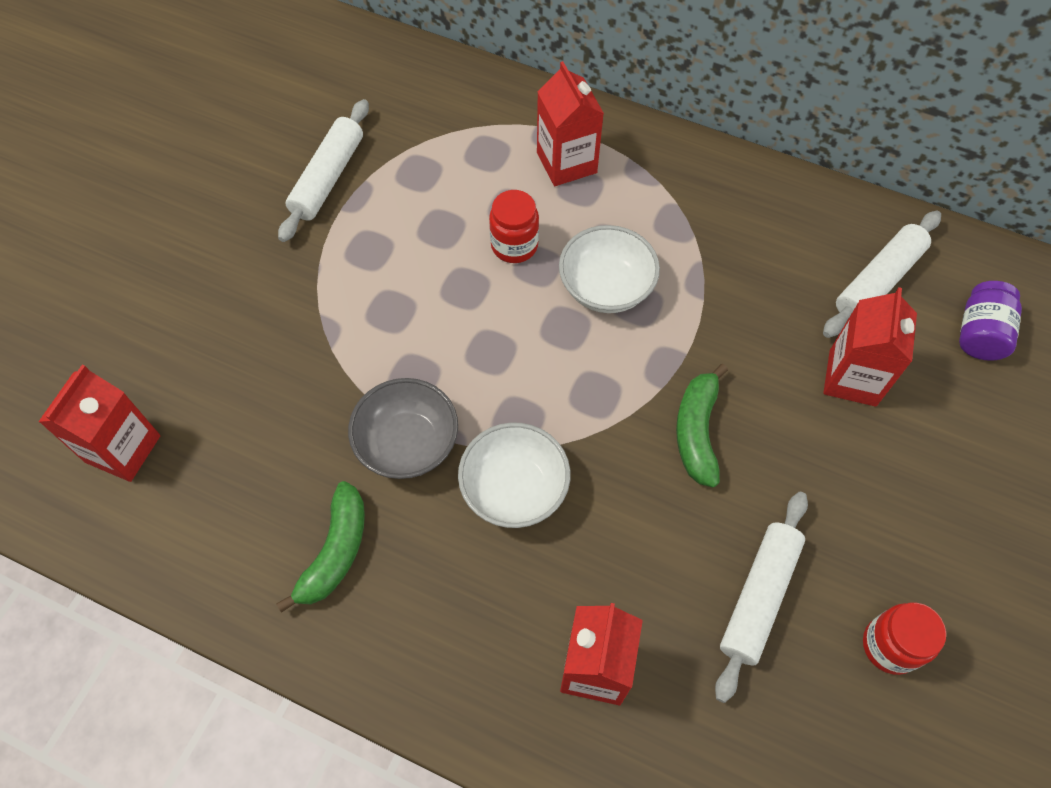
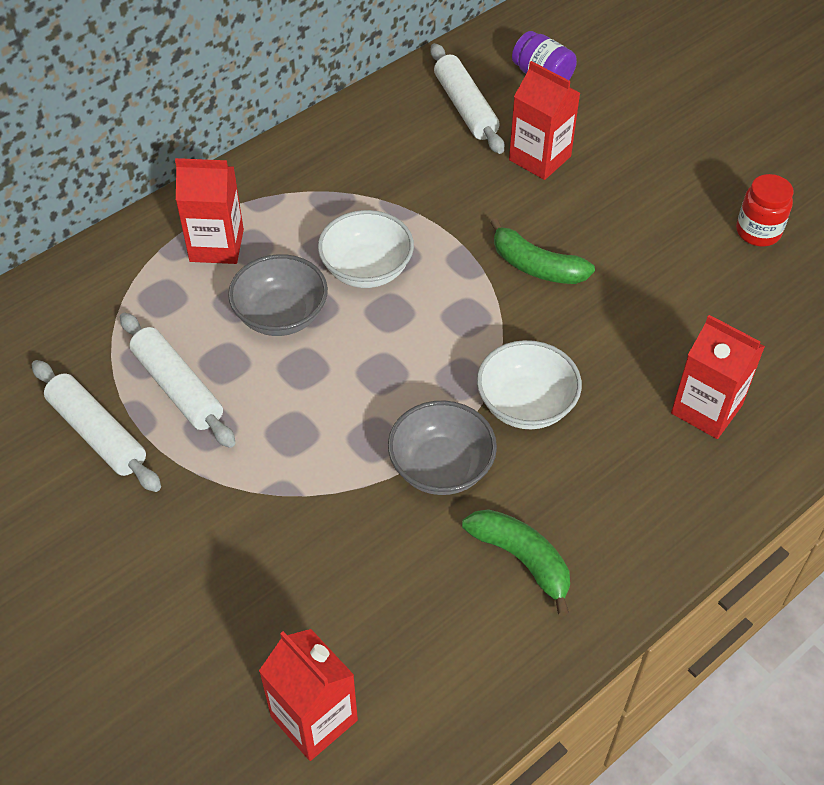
camera: 65 degrees left, 10 degrees down
(514, 245) = (281, 315): red jar -> grey bowl
(759, 597) = (691, 287): white rolling pin -> white rolling pin (178, 387)

